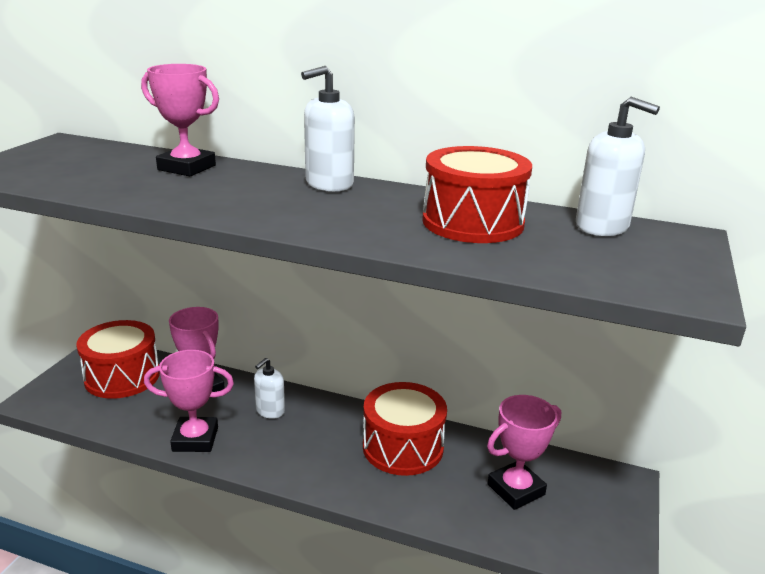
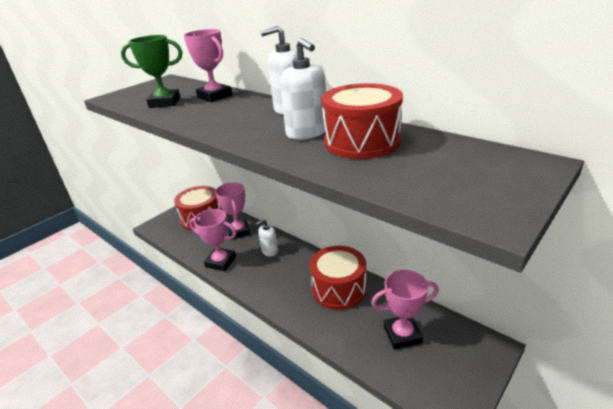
camera: 25 degrees right, 5 degrees up
(104, 178) = (165, 102): none -> green trophy
(602, 226) = (464, 150): white soap dispenser -> white soap dispenser (307, 133)

